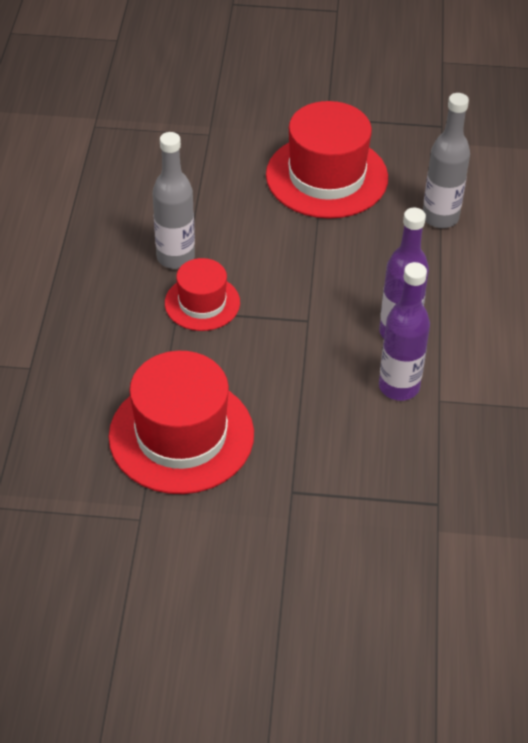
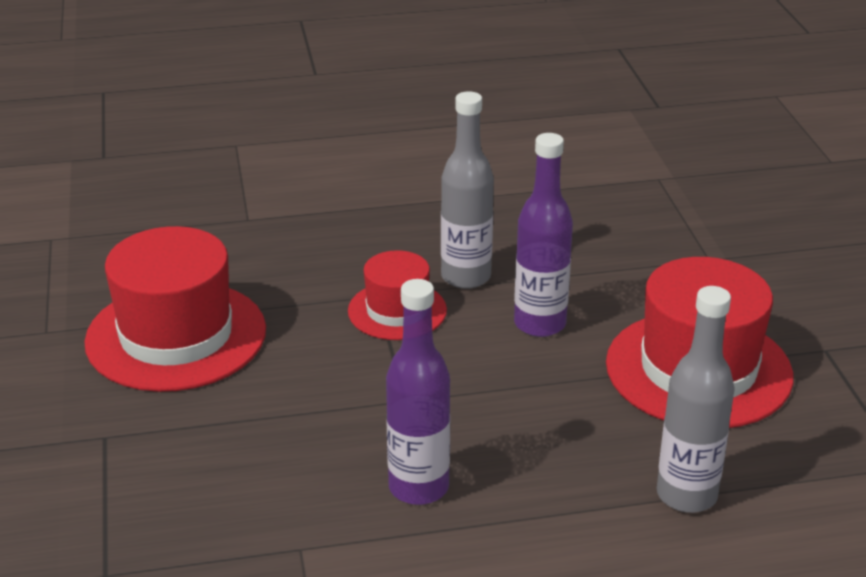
camera: 75 degrees right, 15 degrees down
(399, 387) = (313, 503): purple bottle -> purple bottle (539, 324)

